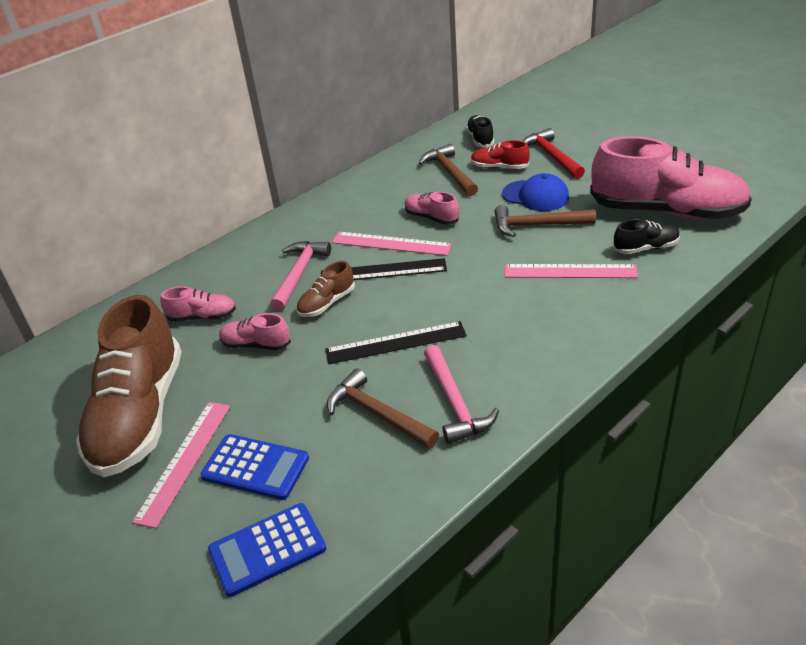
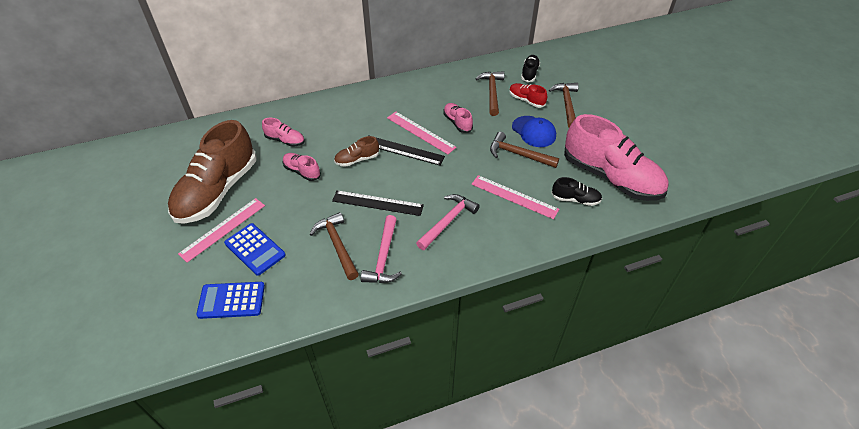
camera: 20 degrees right, 10 degrees up
(299, 274) = (355, 133): pink hammer -> pink hammer (448, 221)
(551, 156) = (566, 104): red hammer -> brown hammer

